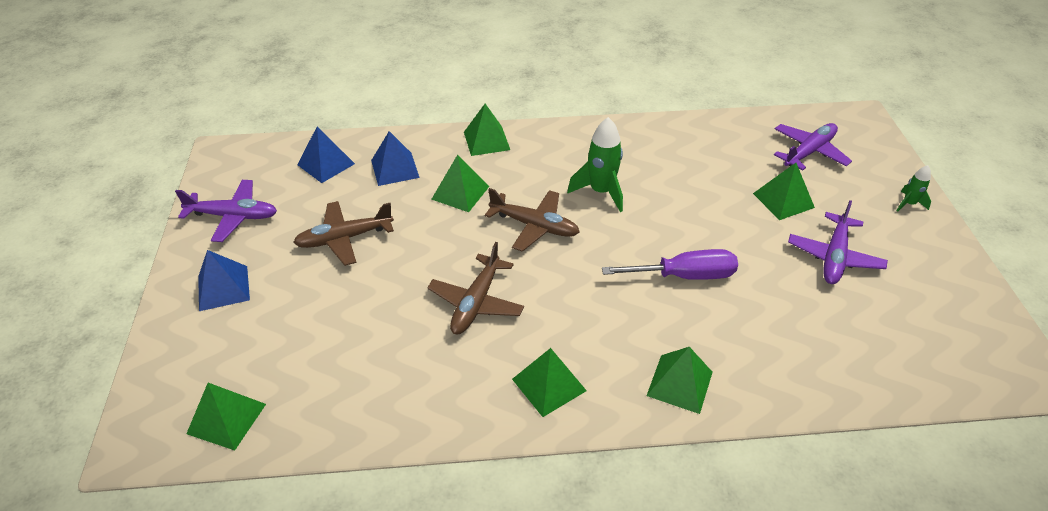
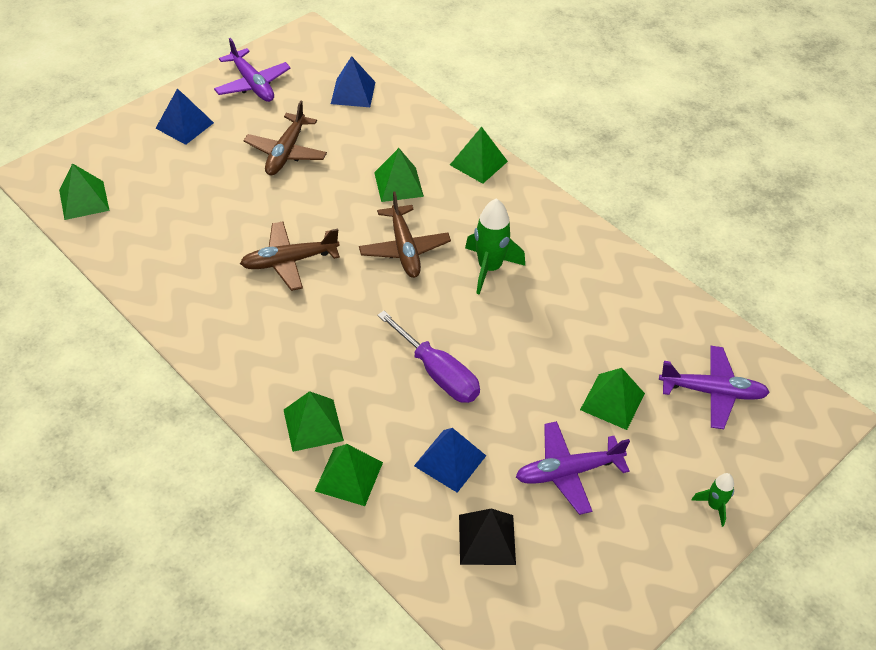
camera: 50 degrees right, 5 degrees up
(344, 238) = (286, 152): brown plane -> brown plane turned 105 degrees counterclockwise
(395, 168) = (387, 132): blue pyramid -> blue pyramid (450, 460)
(549, 384) = (246, 346): green pyramid -> green pyramid (349, 476)
(873, 335) = (487, 539): none -> black pyramid

